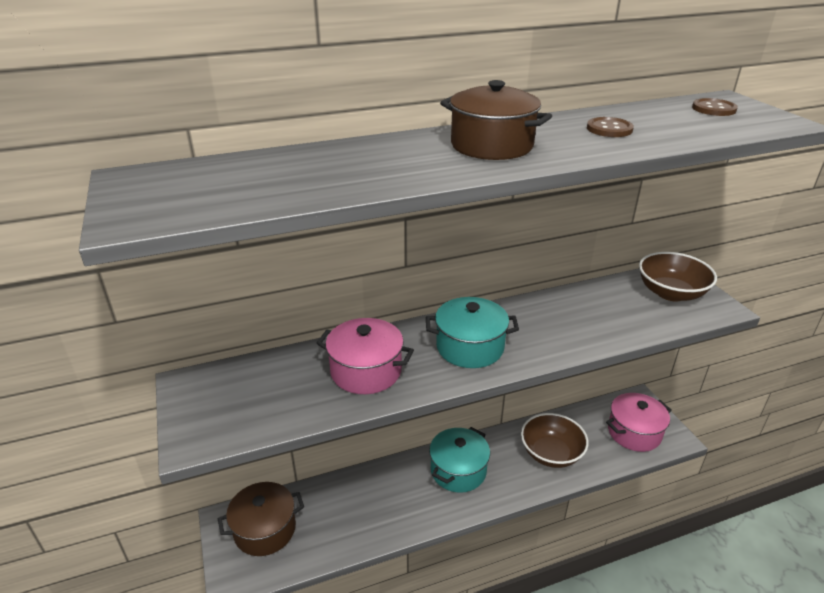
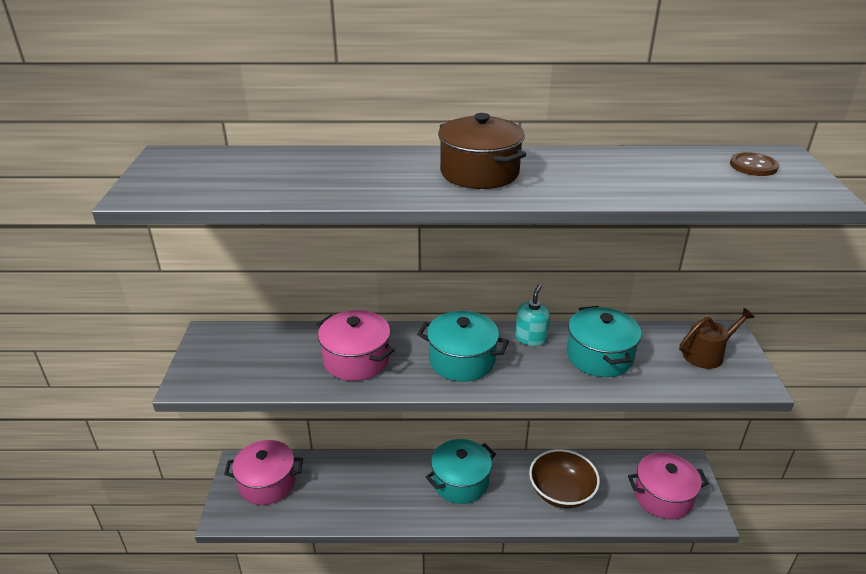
camera: 20 degrees right, 0 degrees up
(265, 529) = (267, 483): brown pot -> pink pot
(519, 312) = (531, 338): none -> turquoise soap dispenser
(588, 315) = (599, 356): none -> turquoise pot
(609, 129) = (612, 172): brown button -> none
(671, 293) = (707, 354): brown bowl -> brown watering can

